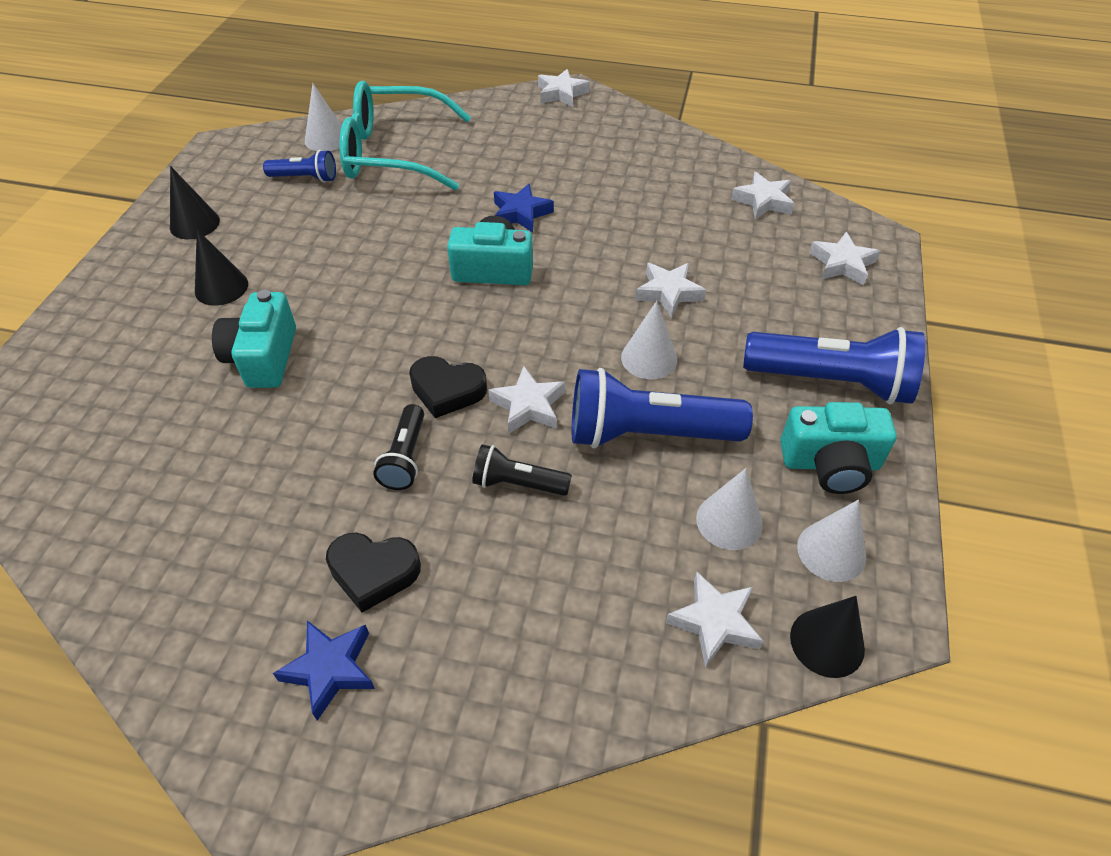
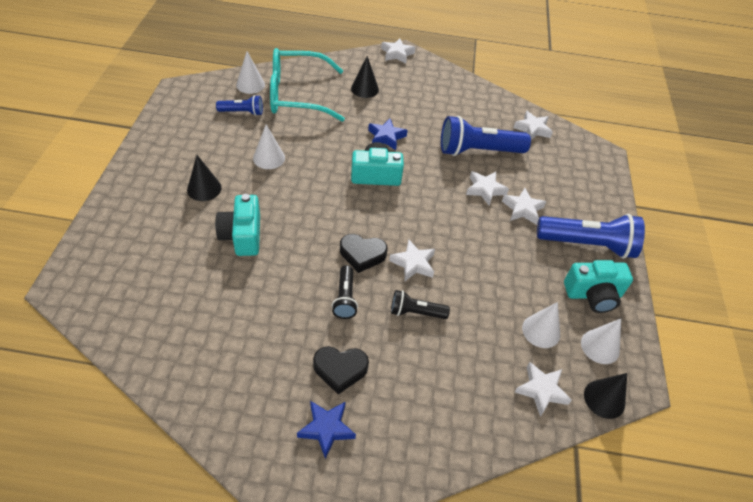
camera: 10 degrees left, 0 degrees up
(194, 224) = (176, 144): black cone -> black cone (364, 89)
(648, 434) = (486, 279): blue flashlight -> blue flashlight (478, 151)
(649, 358) = (480, 232): white cone -> white cone (269, 158)
(842, 264) = (584, 170): white star -> white star (522, 209)

